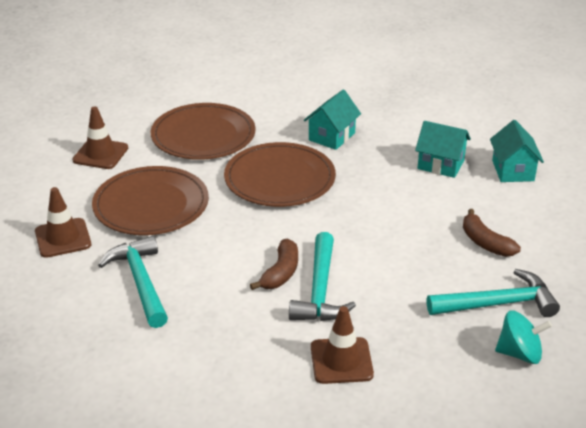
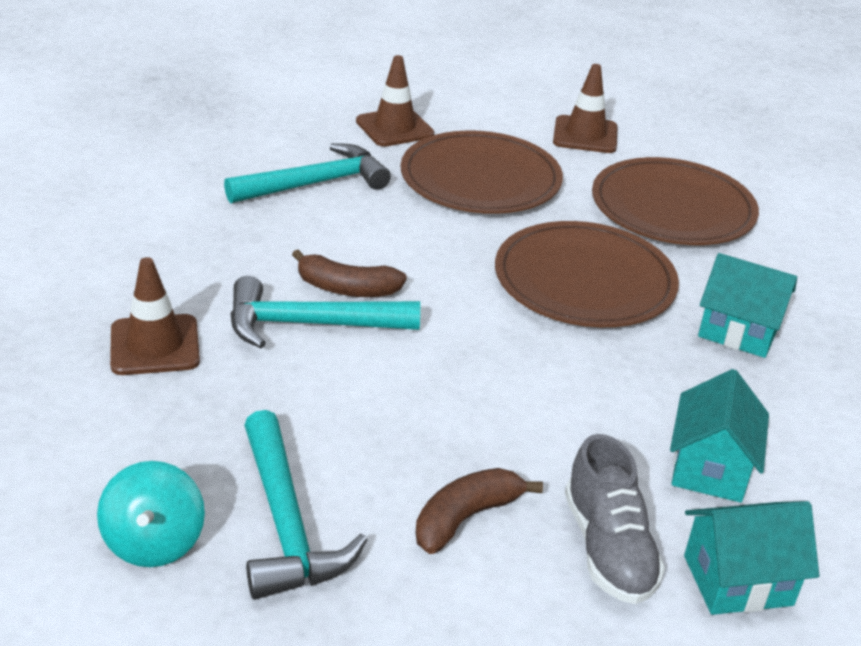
camera: 80 degrees right, 0 degrees up
(499, 202) = (608, 548): none -> grey shoe

